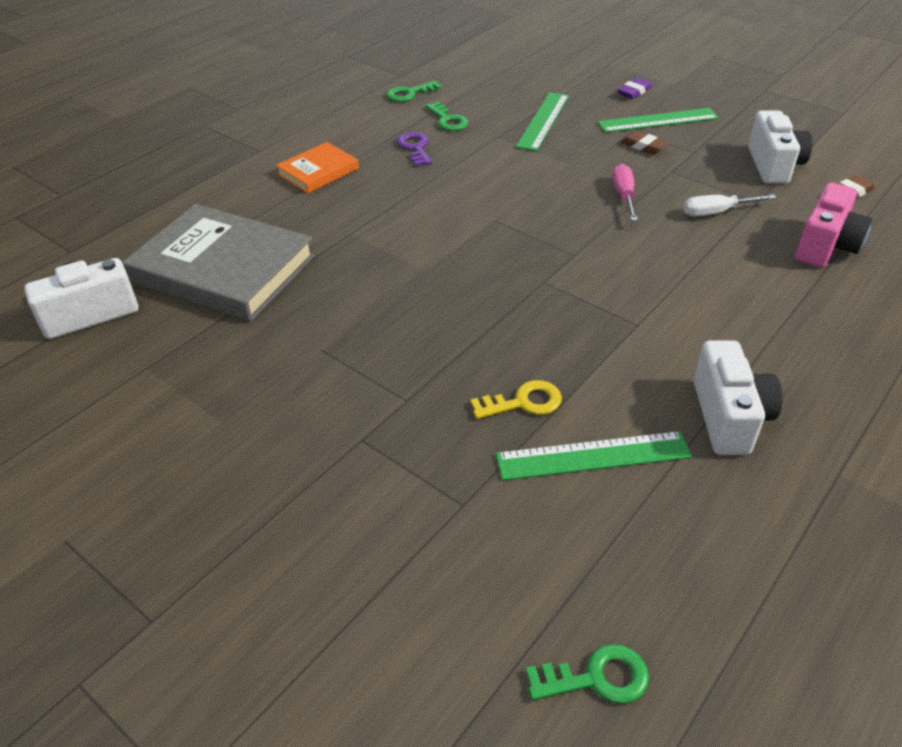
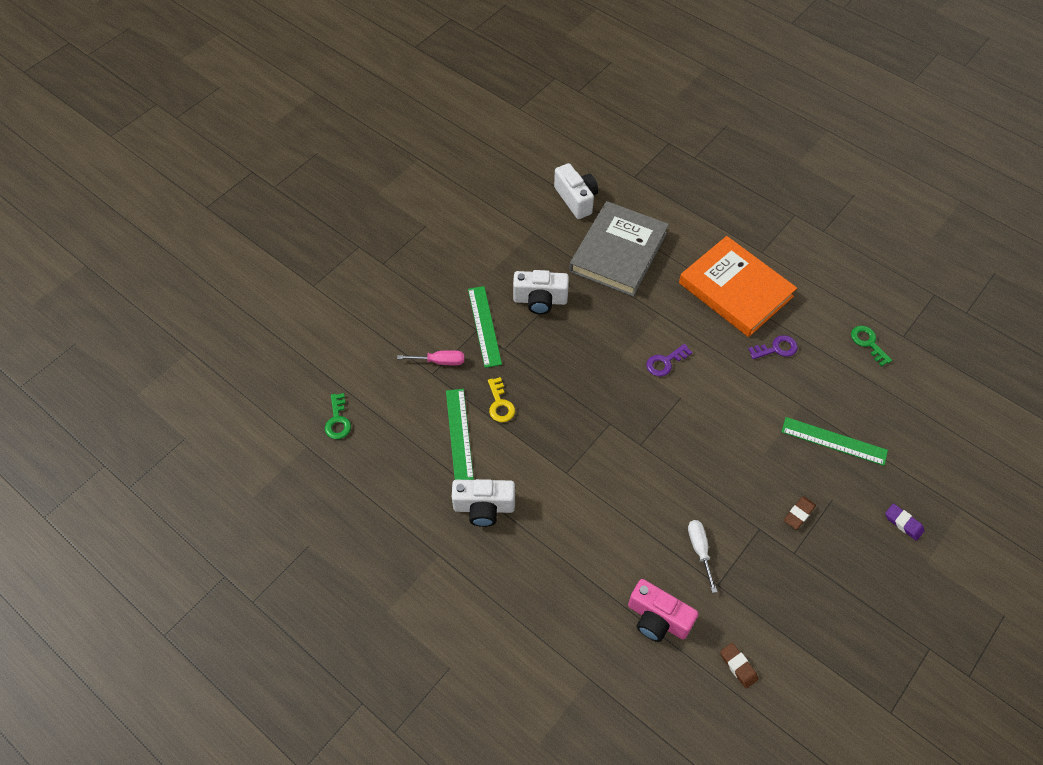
camera: 90 degrees right, 15 degrees up
(318, 171) = (735, 290): orange book -> orange book, size x1.94
(436, 230) = (665, 362): none -> purple key
(448, 120) = (824, 371): green key -> none
(624, 196) = (718, 487): pink screwdriver -> pink screwdriver (440, 361)
(658, 120) = (848, 534): green ruler -> green ruler (484, 326)
(773, 165) = (777, 613): white camera -> white camera (540, 300)

